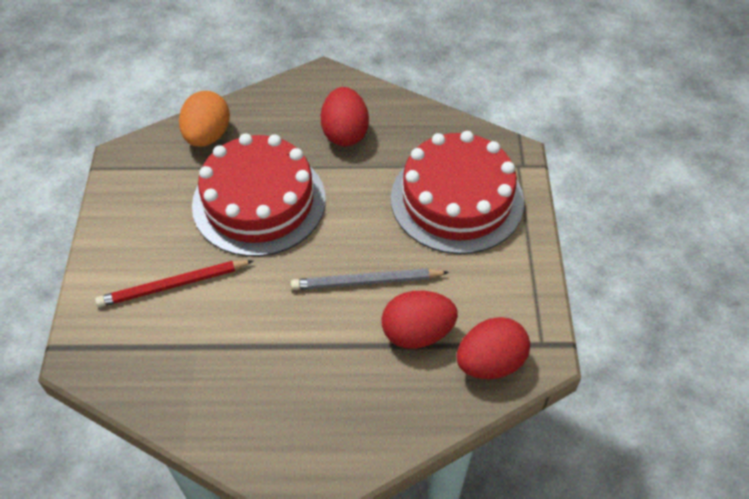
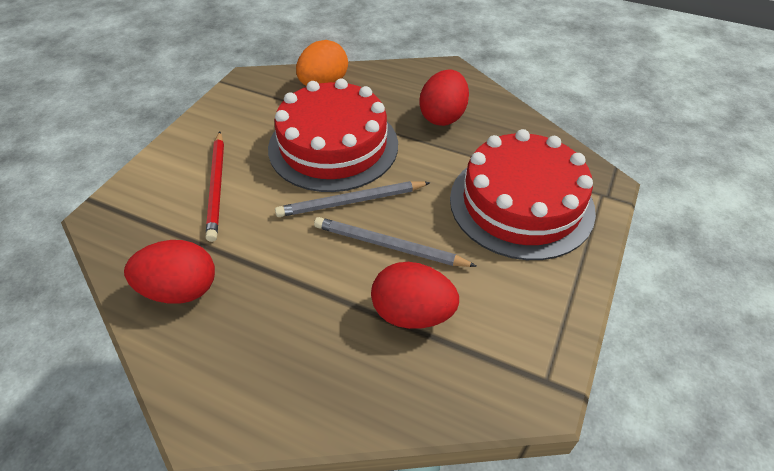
camera: 25 degrees right, 5 degrees down
(173, 285) = (217, 186): red pencil -> red pencil turned 105 degrees counterclockwise
(309, 253) = (351, 202): none -> grey pencil
(490, 363) = (475, 377): red egg -> red egg (180, 290)

